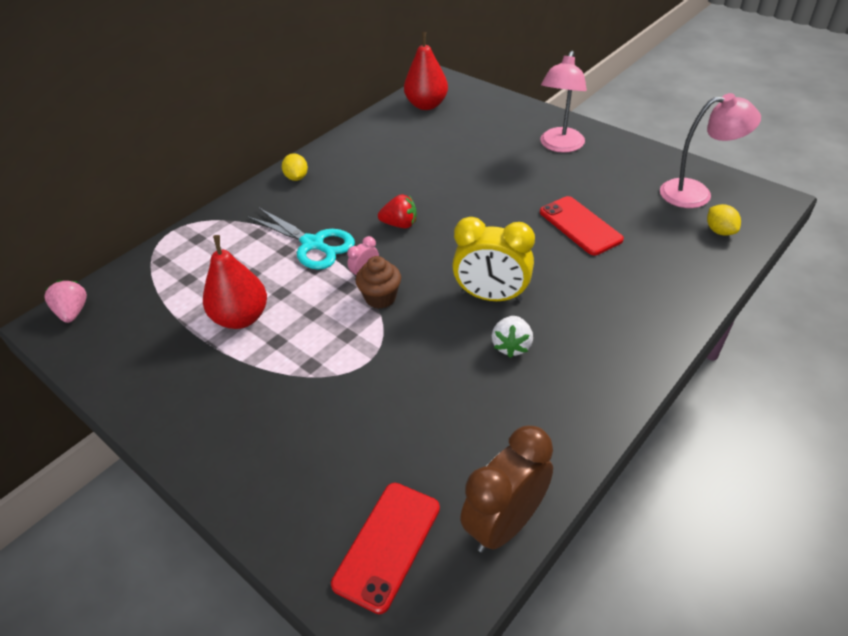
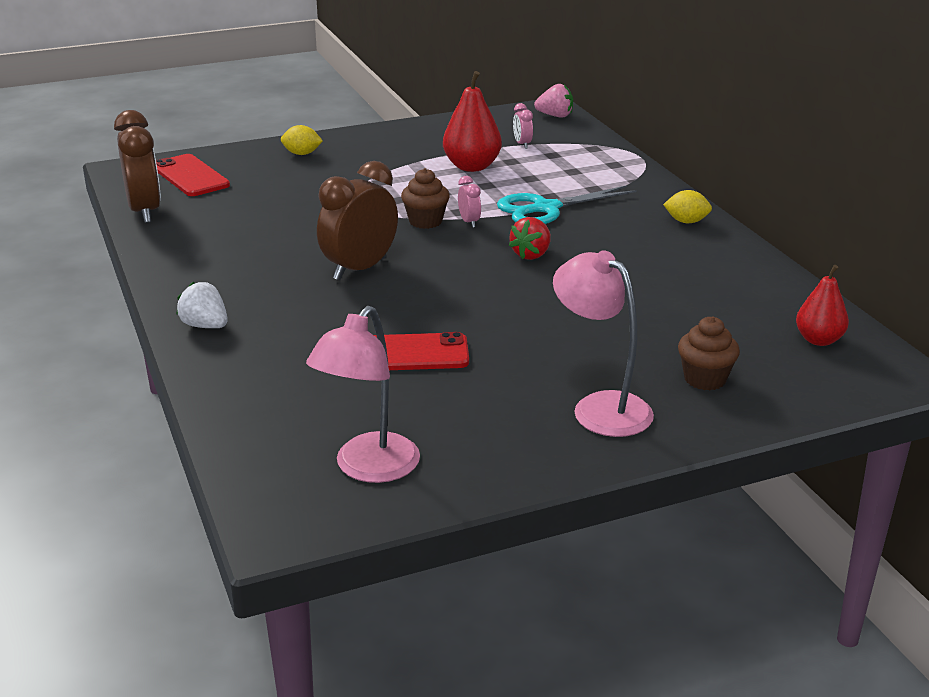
camera: 115 degrees right, 15 degrees down
(167, 306) = (522, 144): none -> pink clock
(426, 105) = (818, 340): red pear -> red pear, size x0.66
(491, 297) = (359, 269): yellow clock -> brown clock
(500, 125) = (705, 379): none -> brown cupcake
(511, 346) = (287, 259): white strawberry -> white strawberry (205, 326)
(719, 231) = (277, 446): yellow lemon -> yellow lemon (302, 154)

